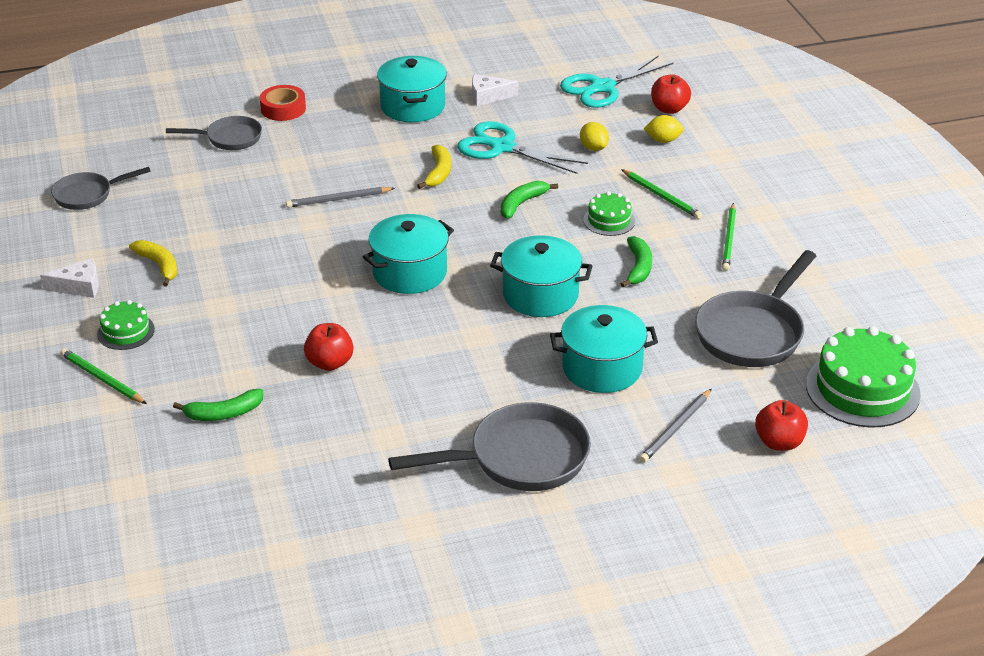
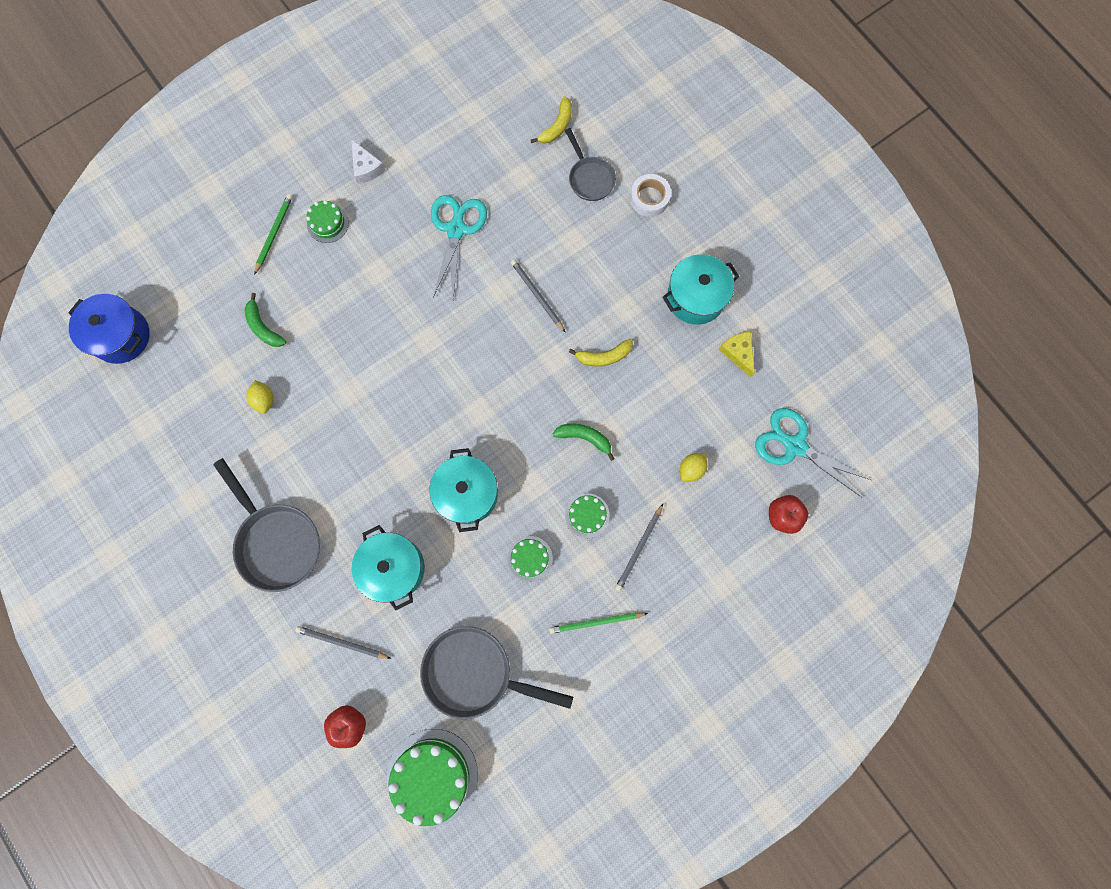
camera: 70 degrees right, 40 degrees up
(88, 195) = (475, 116): grey pan -> none
(136, 554) = (121, 336): none -> blue pot
(159, 265) = (408, 208): yellow banana -> yellow banana (557, 126)
(283, 109) = (649, 198): red tape -> white tape
(330, 363) = (337, 373): red apple -> none
(409, 272) = (462, 386): turquoise pot -> none
(488, 96) = (738, 353): white cheese -> yellow cheese
(502, 147) = (661, 393): turquoise scissors -> turquoise scissors (456, 230)
(638, 267) = (530, 558): green banana -> green cake
(661, 196) = (639, 548): green pencil -> grey pencil
(663, 140) = (727, 525): yellow lemon -> yellow lemon (264, 400)

